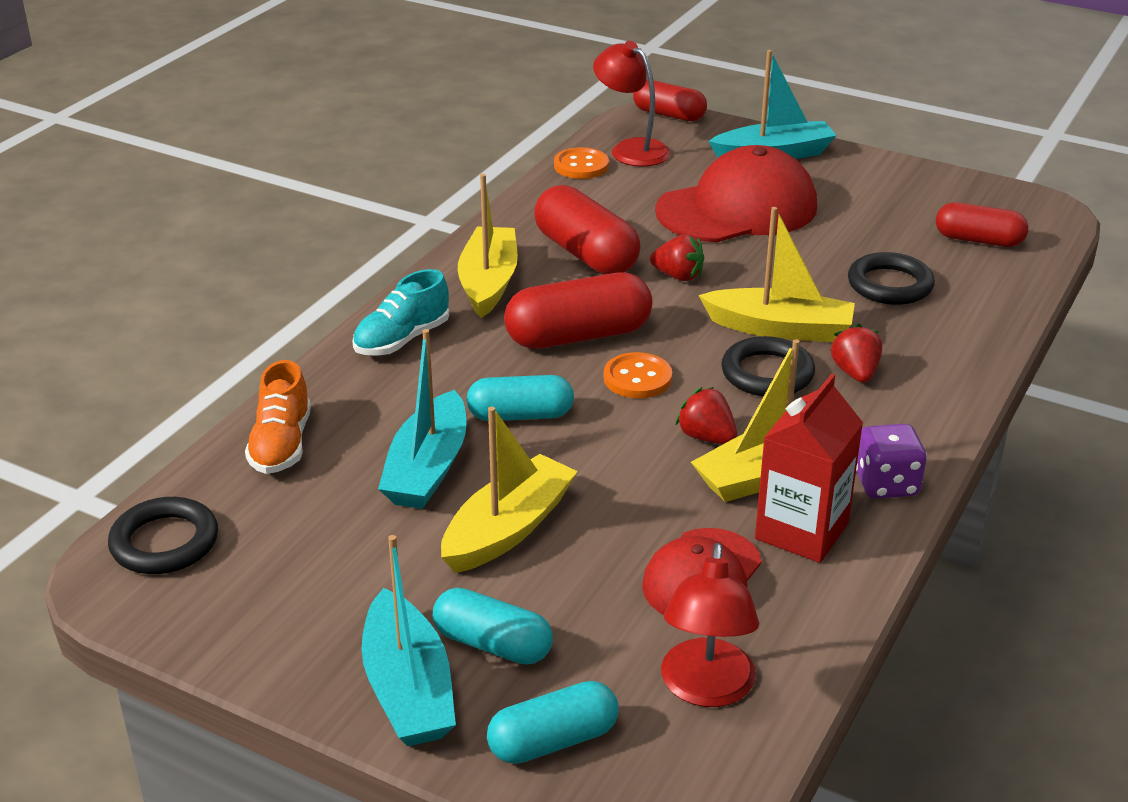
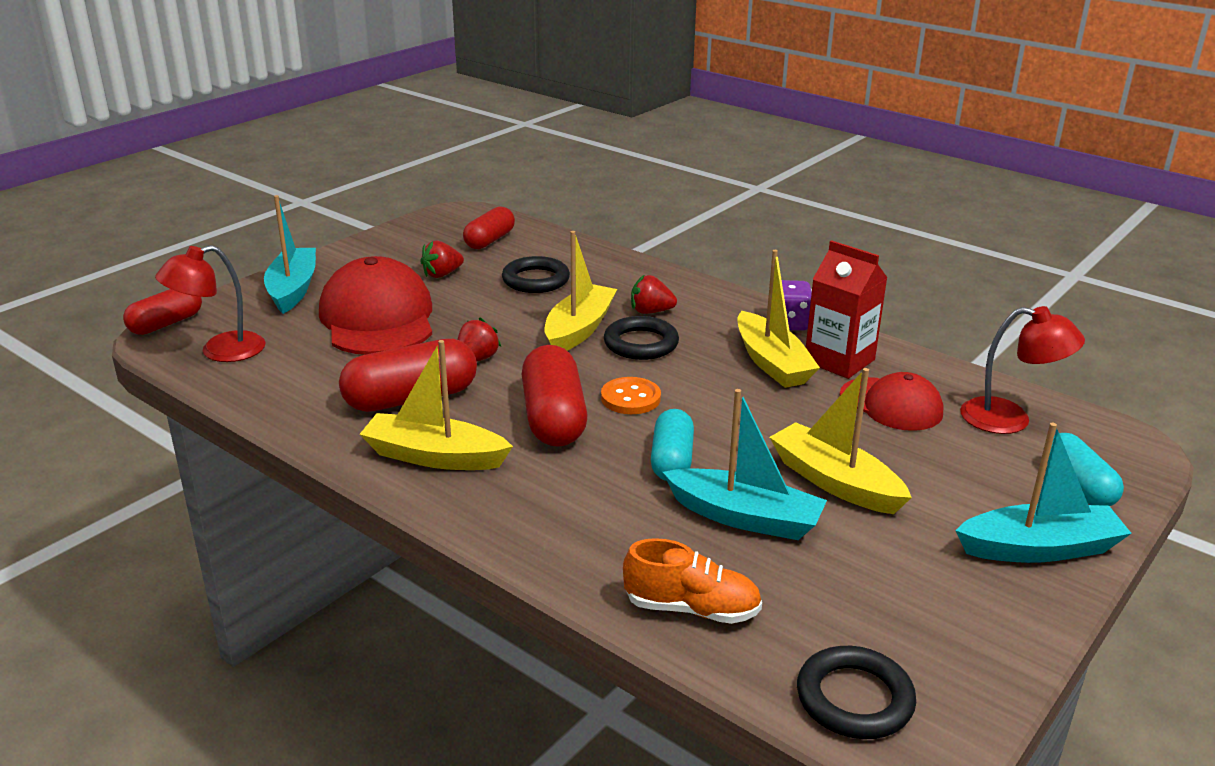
camera: 80 degrees left, 5 degrees down
(402, 340) = (519, 518): turquoise shoe -> none
(492, 644) = (979, 503): turquoise capsule -> none
(581, 166) = (231, 381): orange button -> none
(706, 437) = (721, 380): red strawberry -> red strawberry (442, 274)

